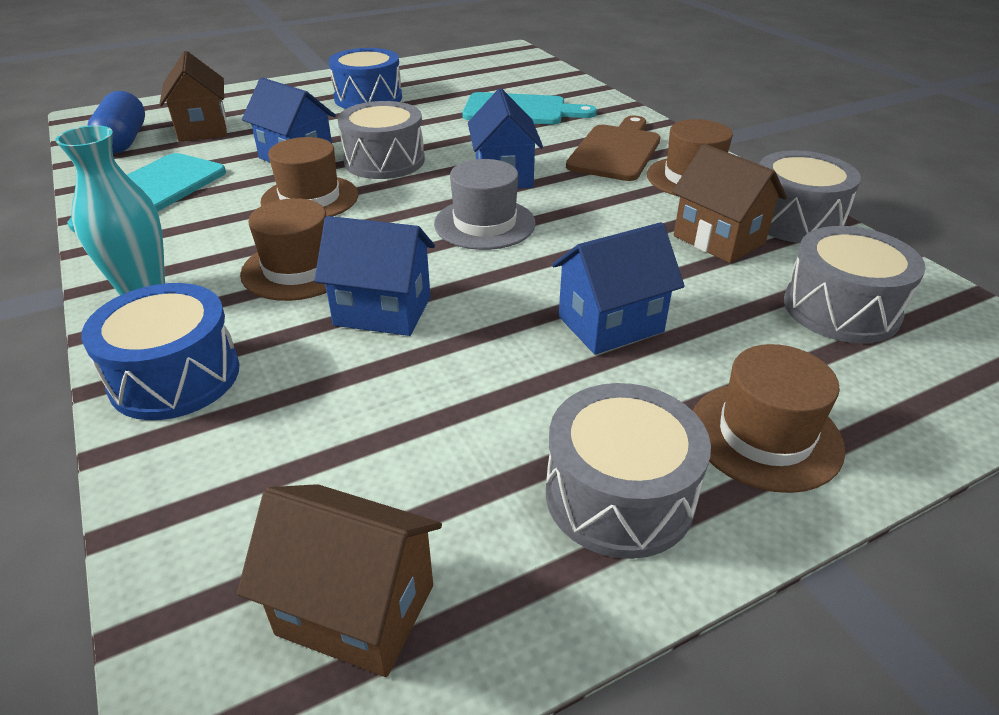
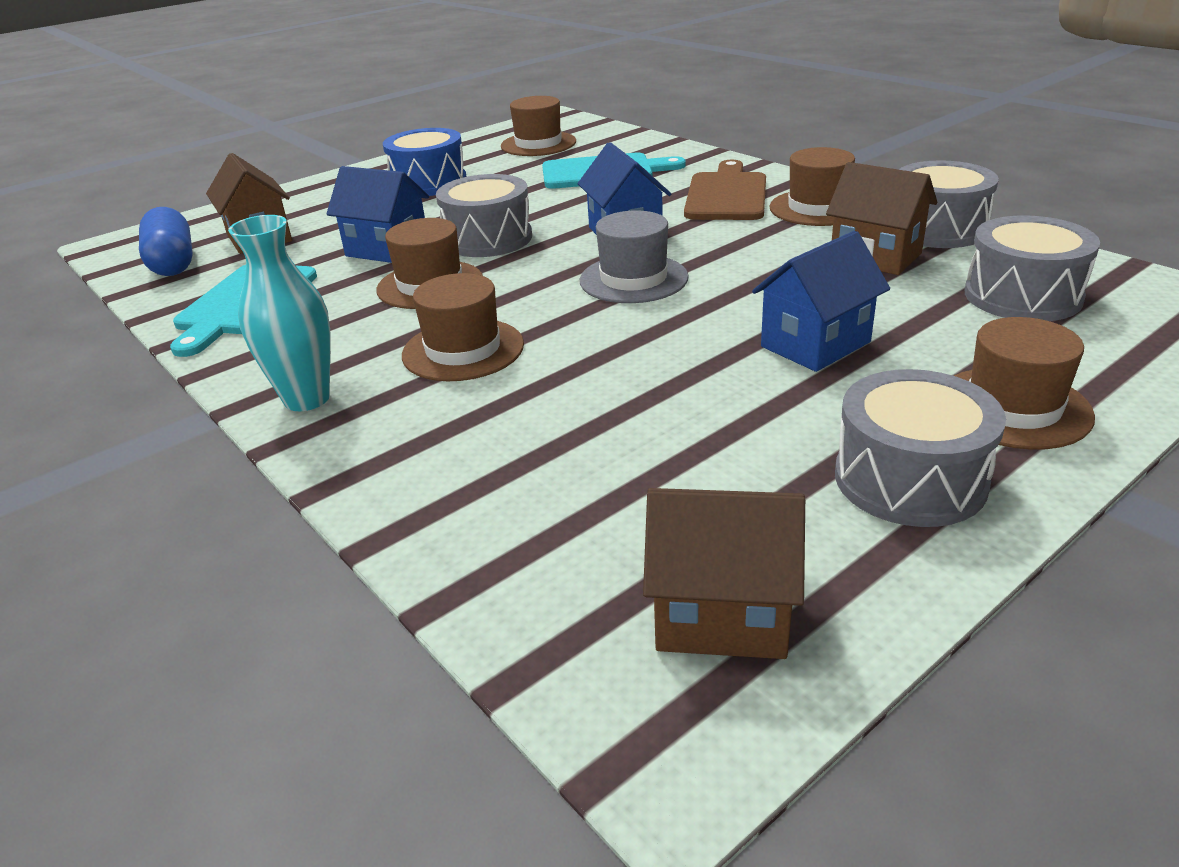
camera: 10 degrees left, 5 degrees down
(175, 376) = (398, 465): blue drum -> none
(383, 311) = (579, 371): blue house -> none
(481, 74) = (538, 144): none -> brown hat

